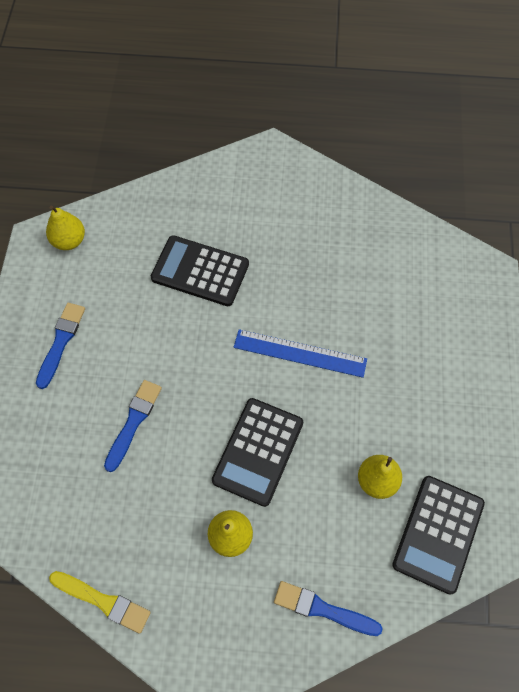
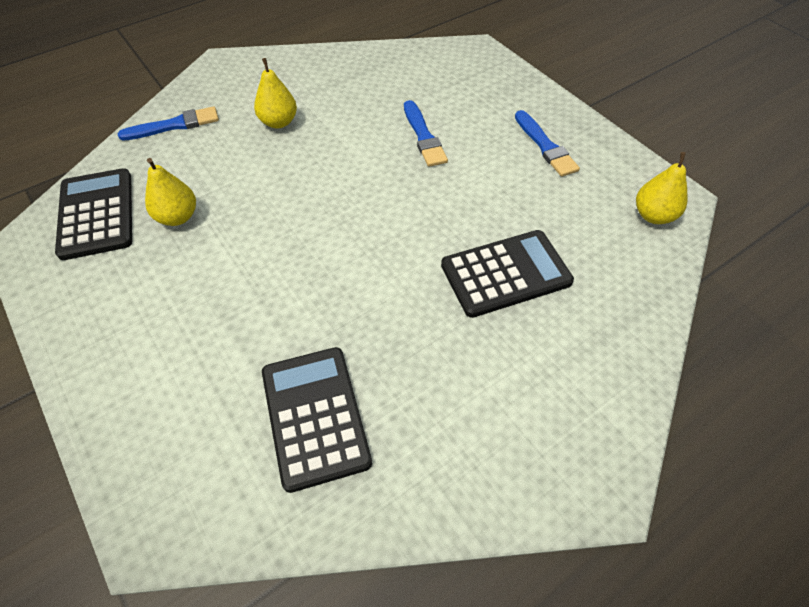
camera: 140 degrees right, 10 degrees down
(103, 601) = (336, 55): yellow brush -> none
(258, 451) = (303, 176): black calculator -> black calculator (315, 416)
(300, 353) = (331, 268): blue ruler -> none

